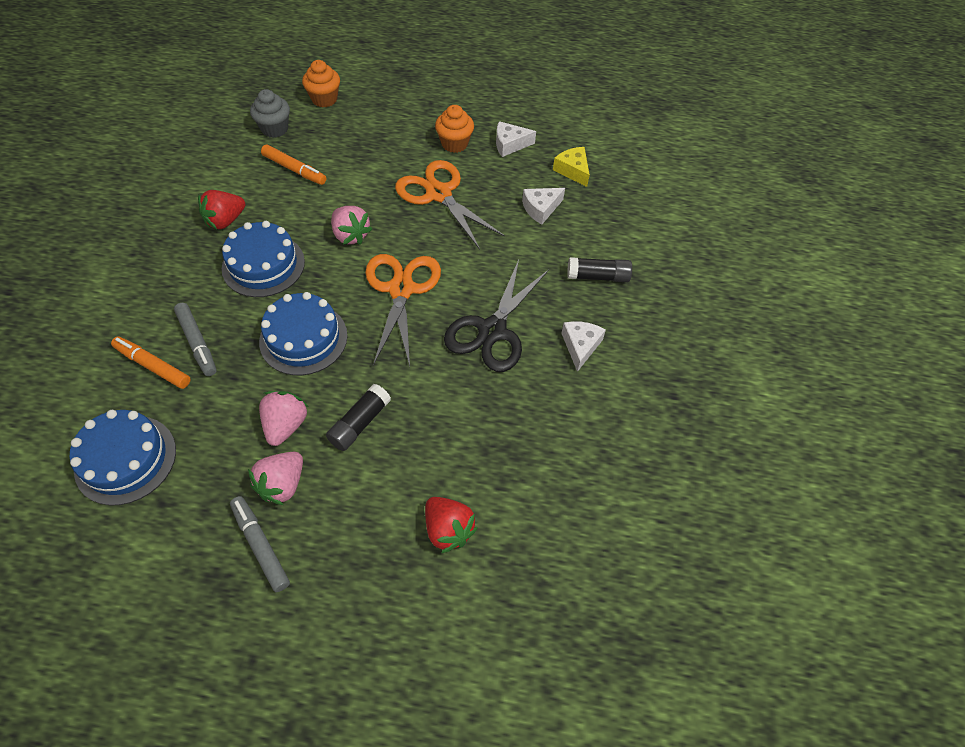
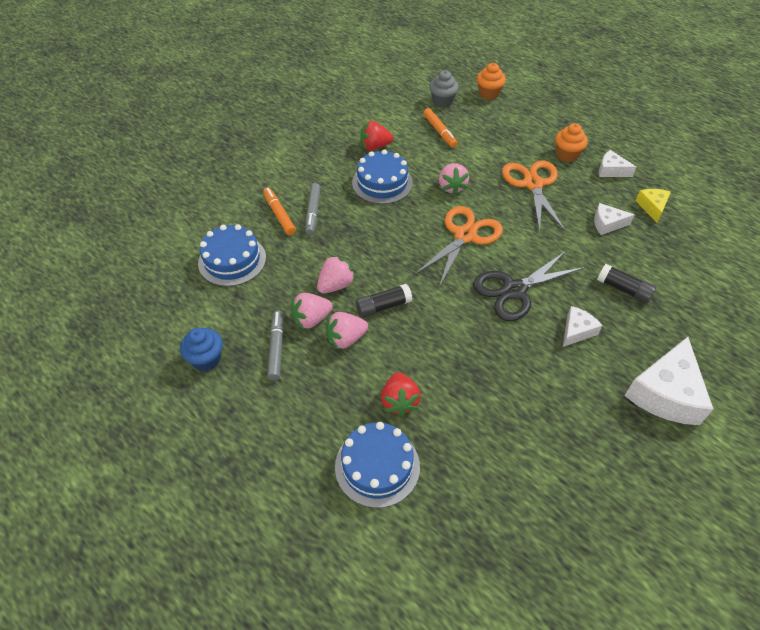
camera: 35 degrees right, 5 degrees down
(175, 612) = (206, 359): none -> blue cupcake
(303, 338) = (379, 238): blue cake -> blue cake (377, 466)
(340, 487) = (346, 339): none -> pink strawberry
(697, 371) = (665, 393): none -> white cheese

